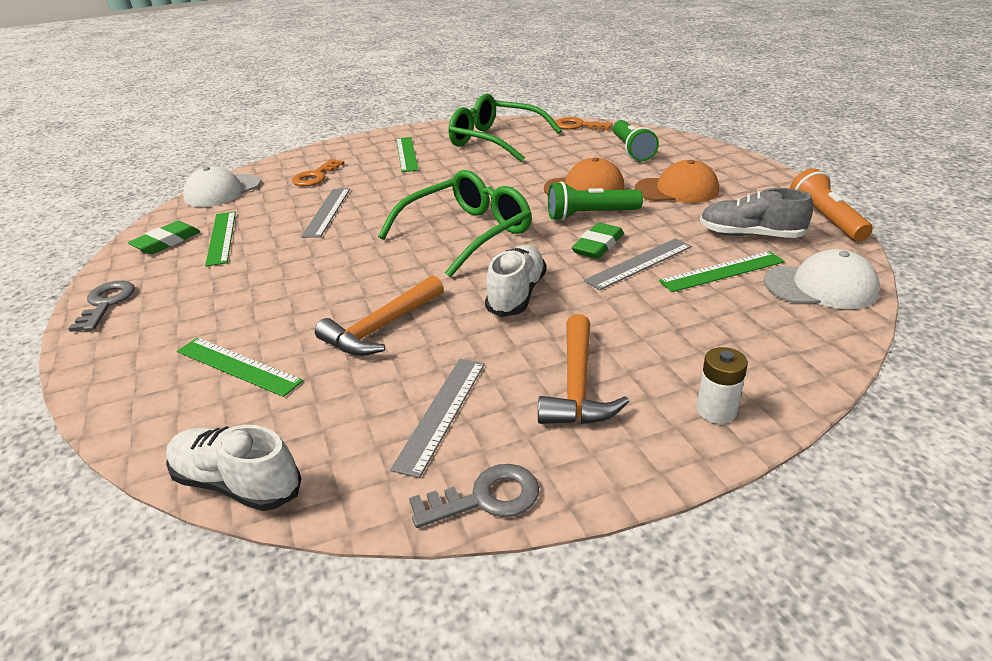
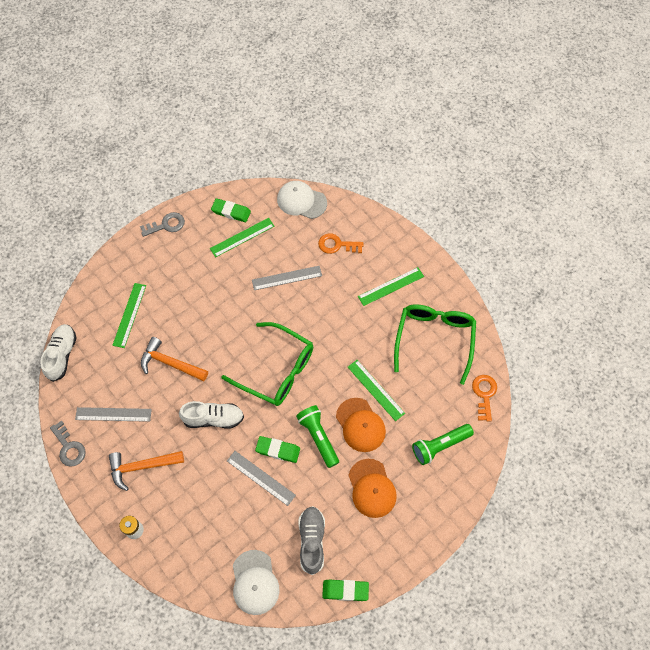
camera: 70 degrees right, 30 degrees up
(722, 271) = (261, 526): green ruler -> green ruler (376, 390)
(825, 220) = (345, 590): orange flashlight -> green eraser

